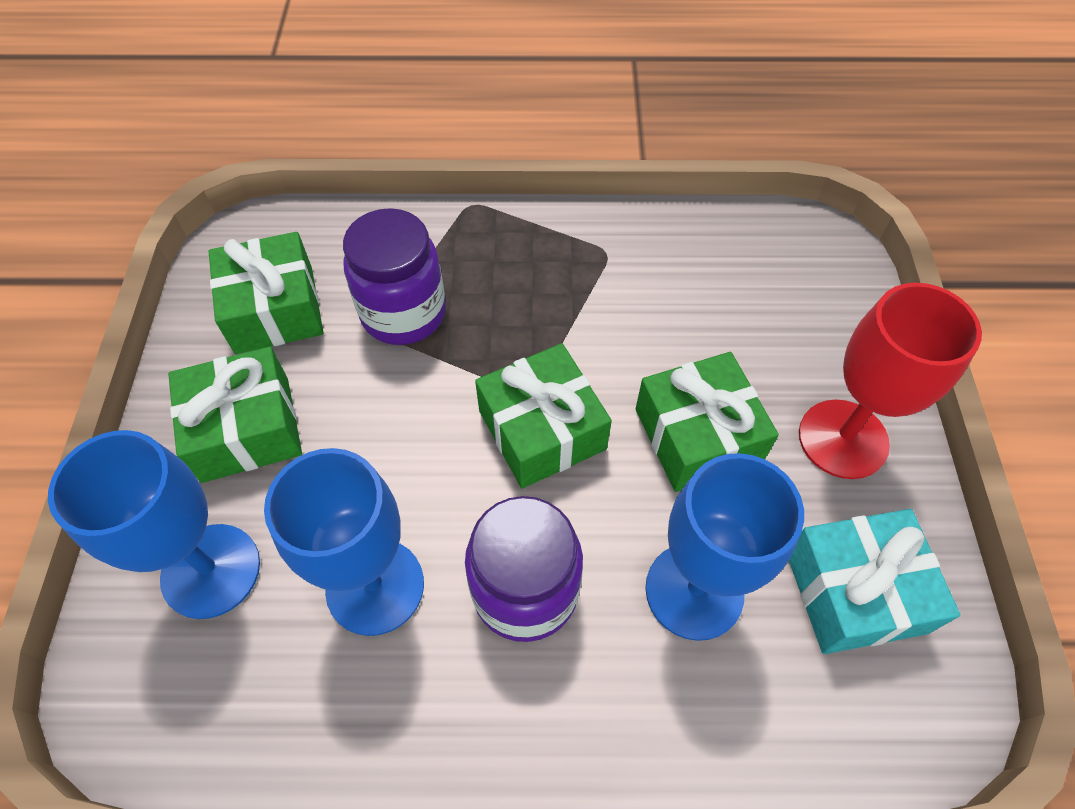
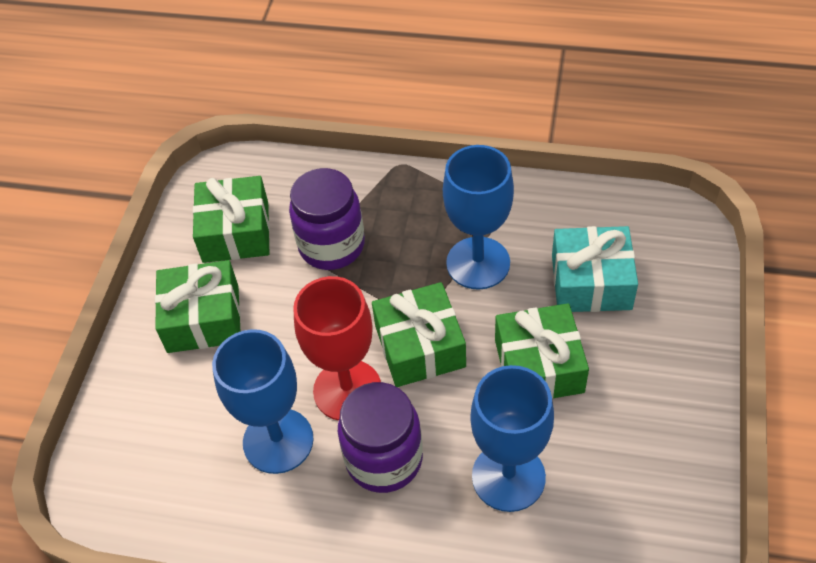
camera: 15 degrees right, 5 degrees down
(211, 570) = (166, 414): blue goblet -> blue goblet (478, 263)
(843, 439) = (654, 383): red goblet -> red goblet (347, 390)
(855, 591) = (631, 495): turquoise gift -> turquoise gift (591, 282)

